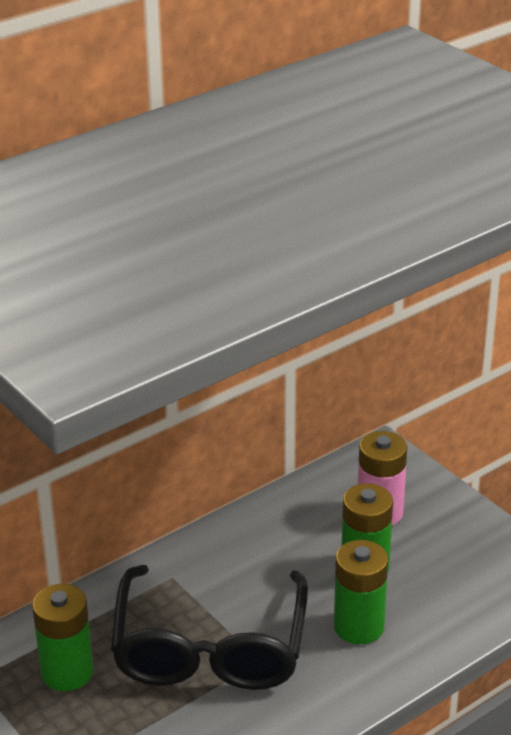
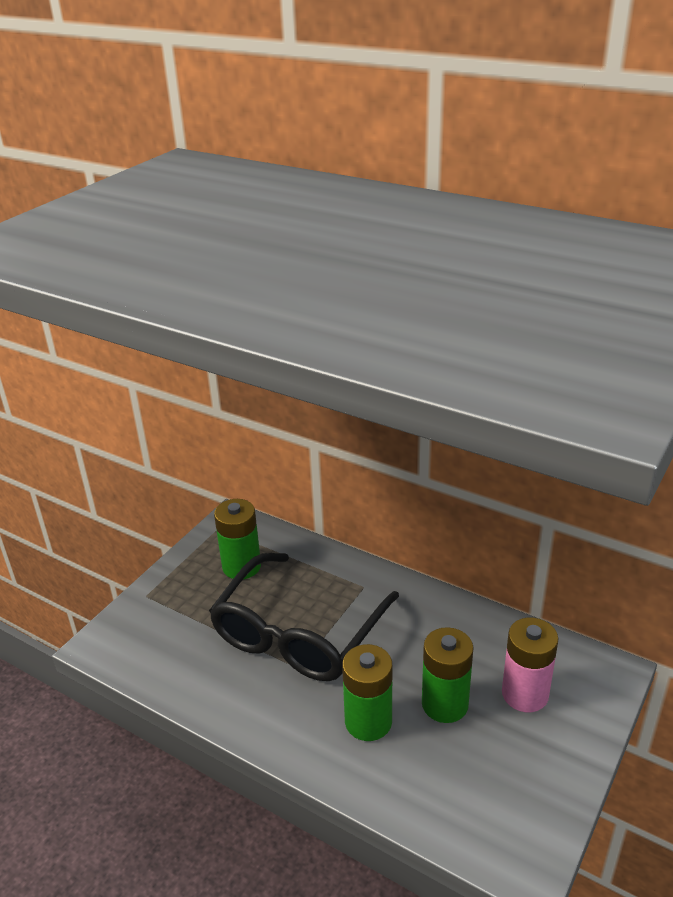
camera: 70 degrees right, 0 degrees up
(210, 648) = (298, 633): black glasses -> black glasses turned 45 degrees counterclockwise

